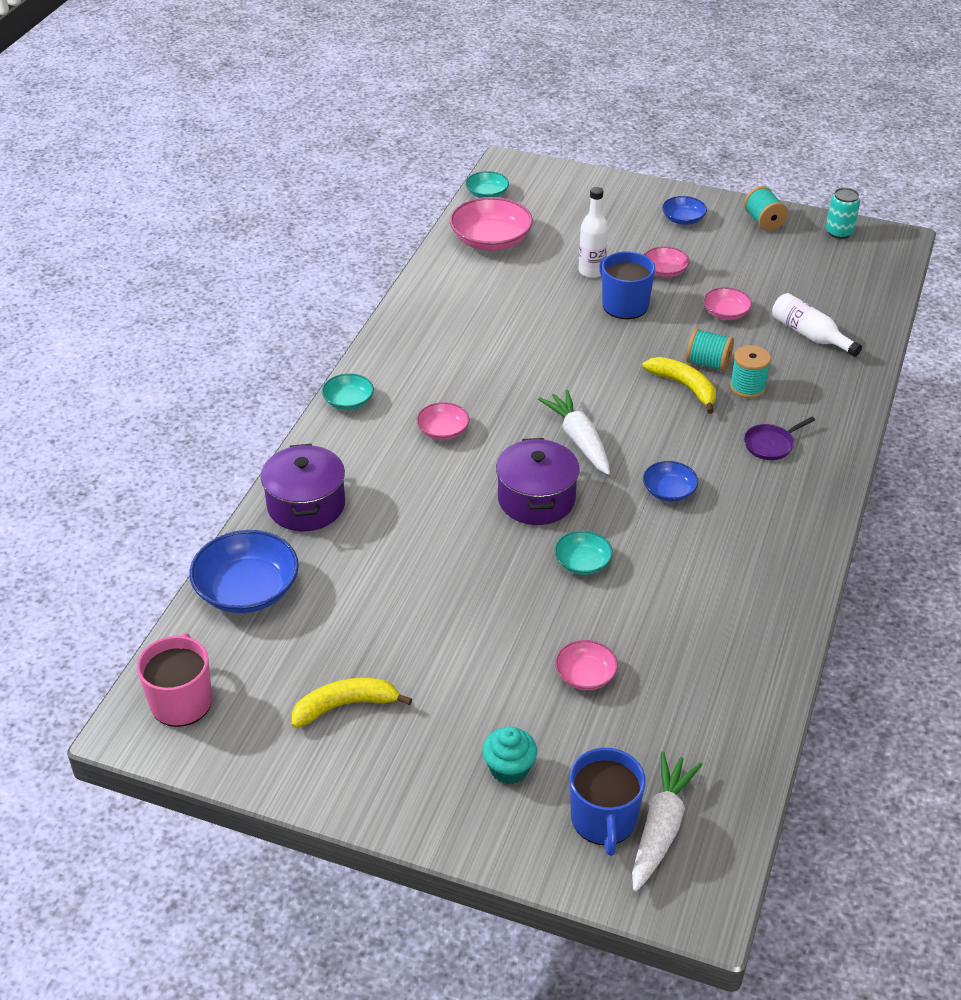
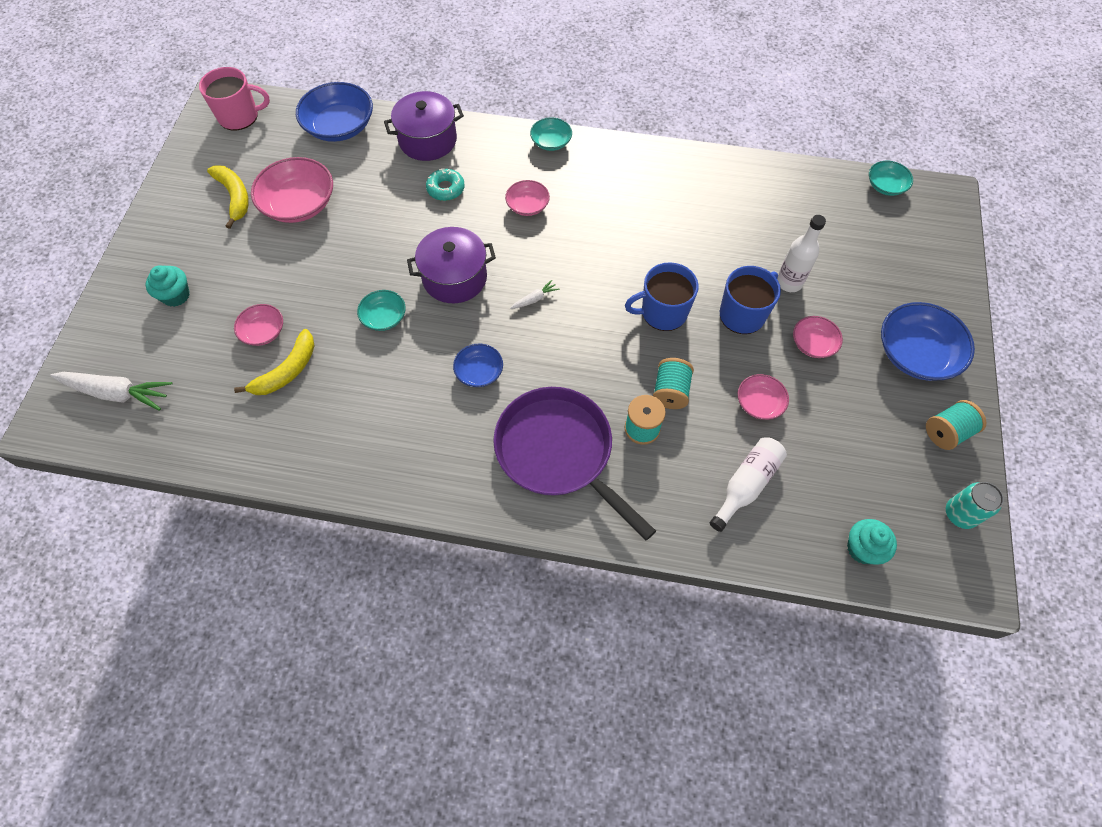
camera: 80 degrees right, 20 degrees up
(395, 495) = (445, 189): none -> turquoise donut
(491, 240) = (809, 199): pink bowl -> pink bowl (299, 204)
(579, 440) = (534, 299): white carrot -> white carrot, size x0.47
(604, 820) = (127, 357): blue mug -> blue mug (662, 312)
(683, 219) = (916, 353): blue bowl -> blue bowl, size x1.82
(684, 387) = (629, 374): yellow banana -> yellow banana (287, 371)
(771, 444) = (559, 452): purple pan -> purple pan, size x2.41
(870, 285) = (862, 548): none -> turquoise cupcake

